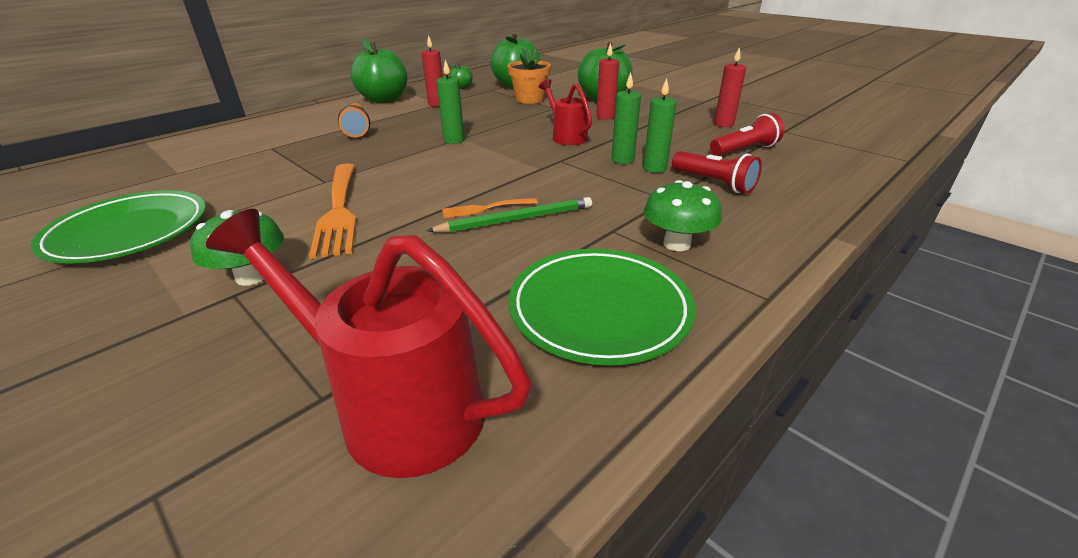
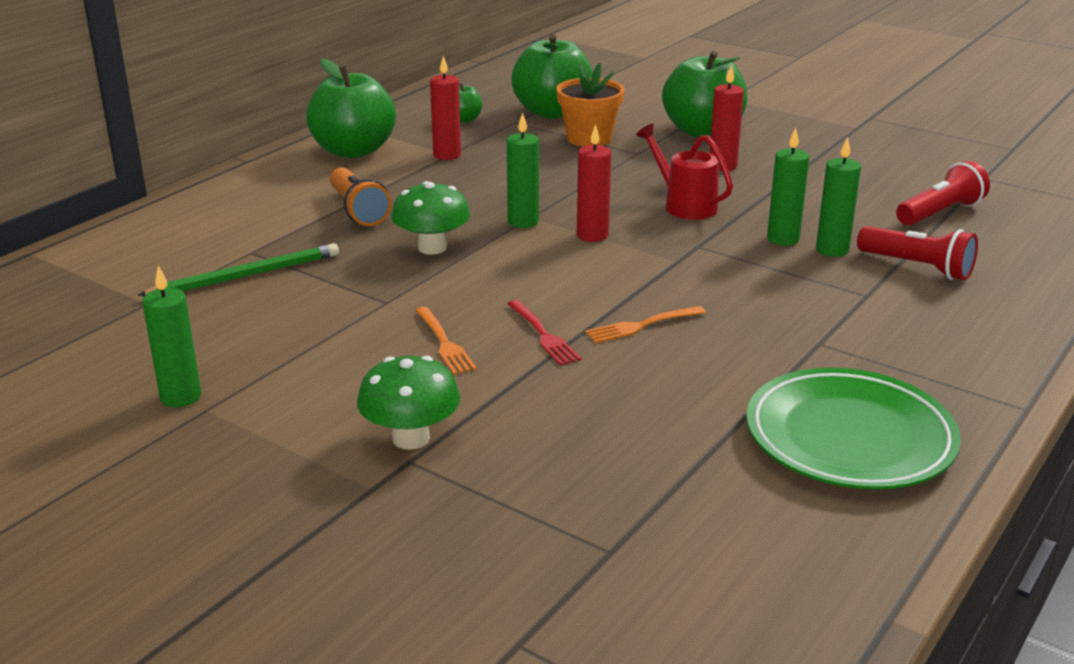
camera: 10 degrees left, 5 degrees down
(129, 232) = (181, 397): green plate -> green candle
(338, 210) = (444, 343): orange fork -> orange fork, size x0.49
(396, 406) = (693, 550): red watering can -> none
(411, 209) = (543, 335): none -> red fork
(516, 219) = (691, 338): green pencil -> green pencil (246, 276)
(677, 244) = (903, 354): green mushroom -> green mushroom (432, 248)
(723, 124) = (897, 170): red candle -> red candle (592, 235)

